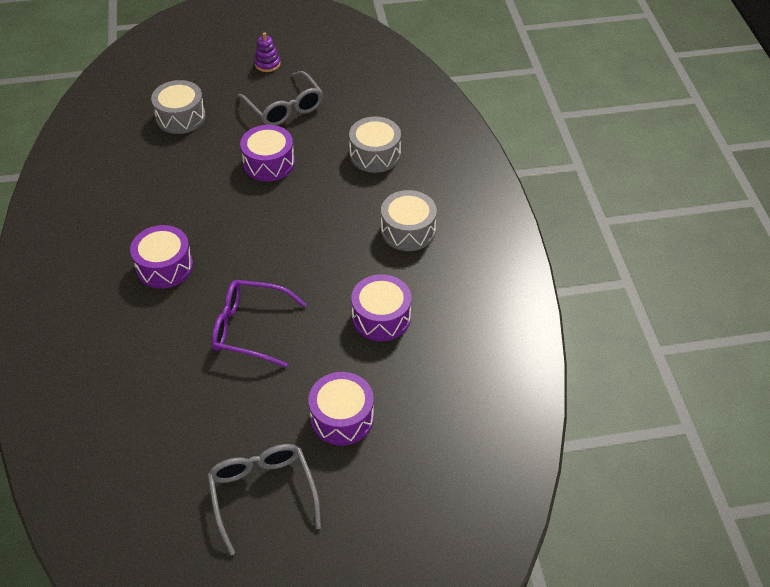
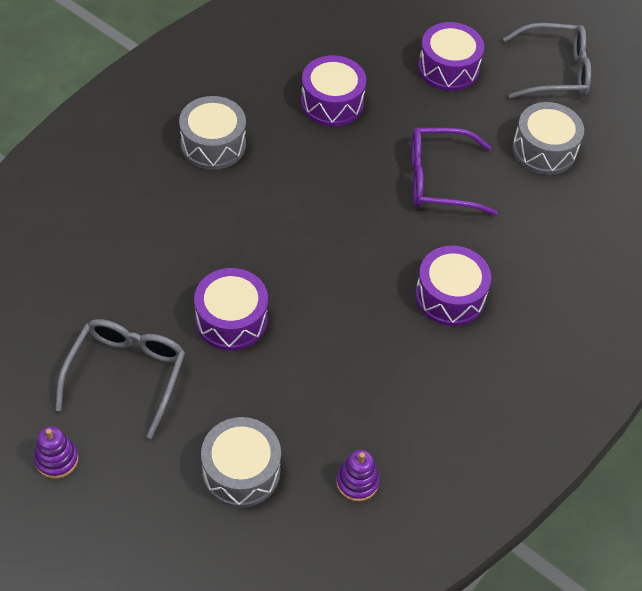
camera: 135 degrees left, 5 degrees up
(119, 152) = (357, 482): none -> purple stacking toy
(250, 328) = (439, 180): purple glasses -> purple glasses turned 120 degrees clockwise
(262, 494) = (555, 71): grey glasses -> grey glasses turned 120 degrees counterclockwise
(375, 154) = (129, 236): grey drum -> grey drum (544, 150)

